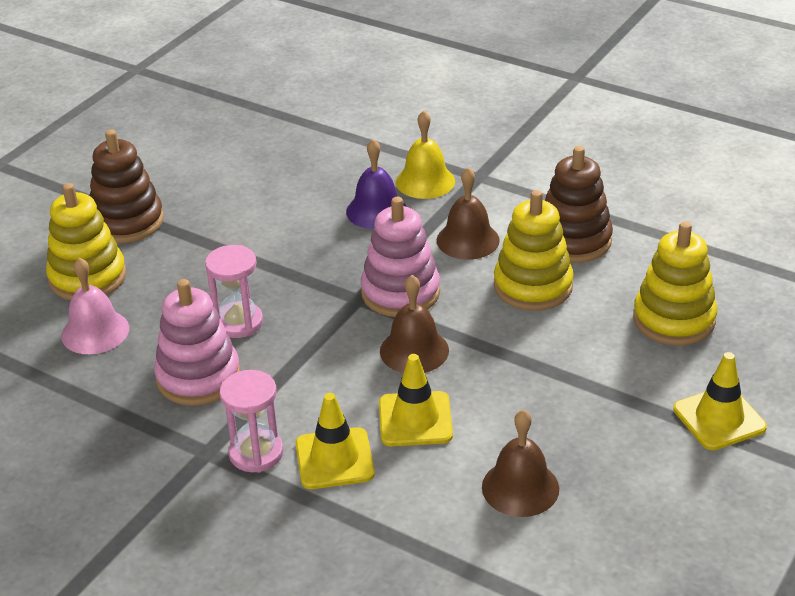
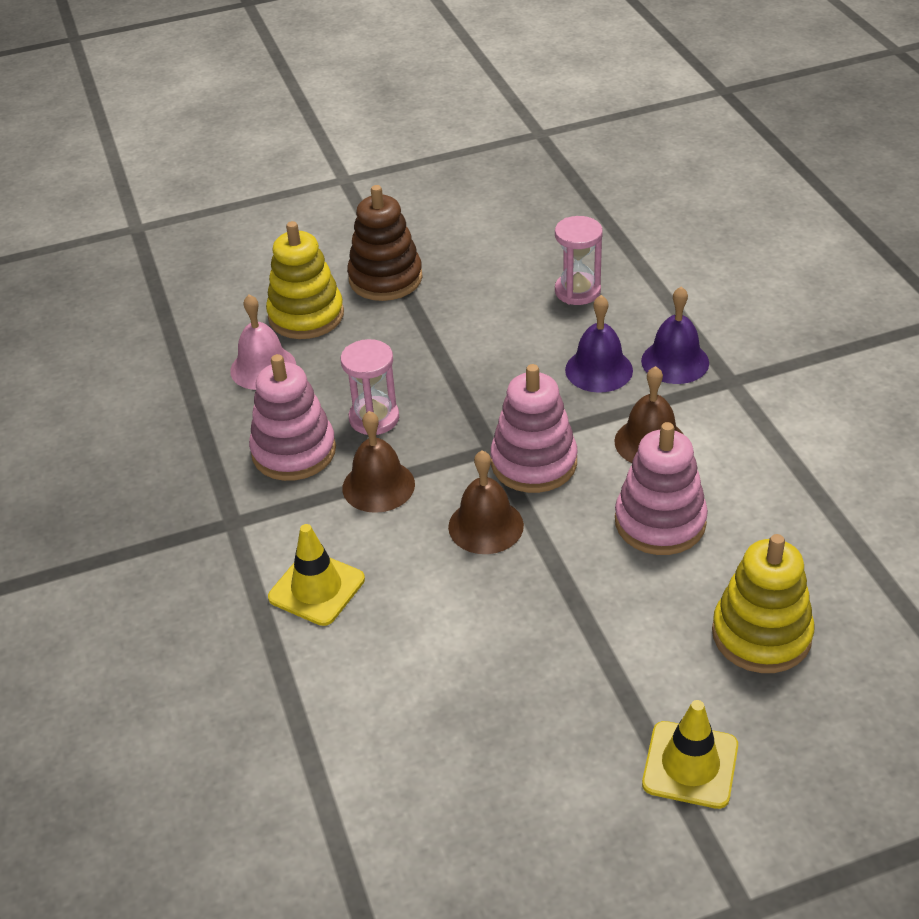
camera: 40 degrees right, 5 degrees up
(256, 453) = (265, 546): pink hourglass -> pink hourglass (577, 291)
(415, 419) = (417, 592): yellow traffic cone -> none
(425, 181) = (675, 361): yellow bell -> purple bell
(520, 487) = (433, 713): brown bell -> brown bell (378, 486)
(533, 286) = (660, 522): yellow stacking toy -> pink stacking toy
(573, 240) = (752, 495): brown stacking toy -> none

